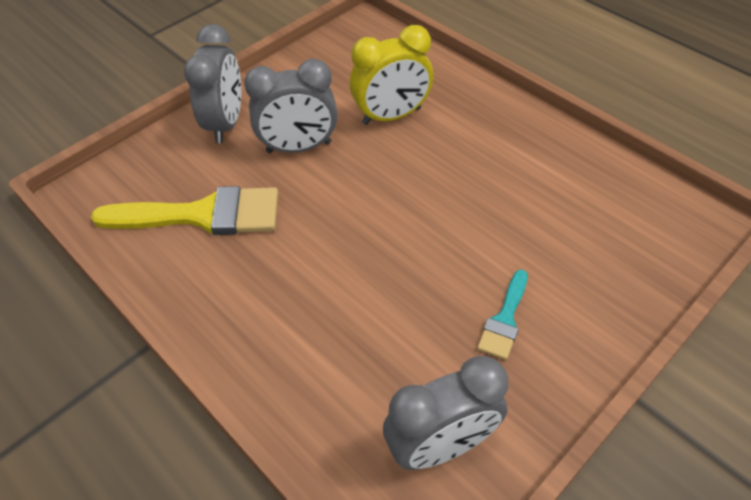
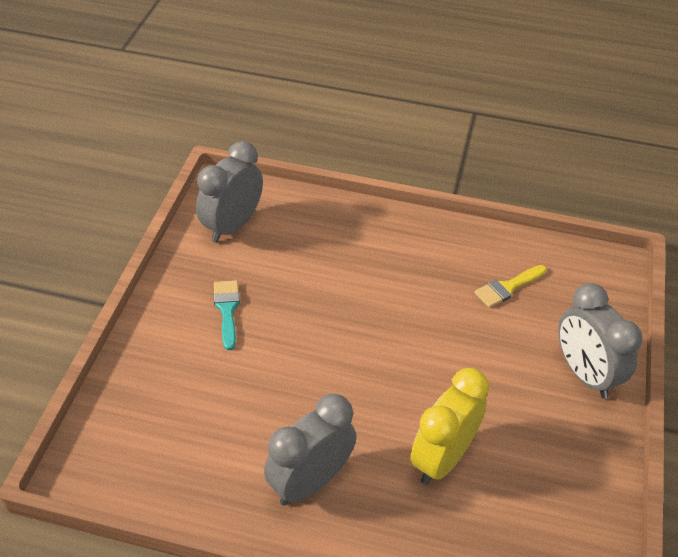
camera: 145 degrees right, 5 degrees down
(202, 215) = (507, 287): yellow brush -> yellow brush, size x0.51
(299, 147) = (495, 380): grey clock -> grey clock (310, 482)

